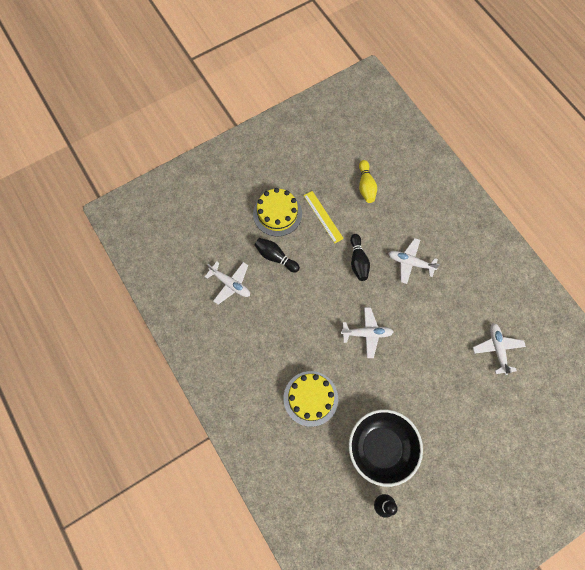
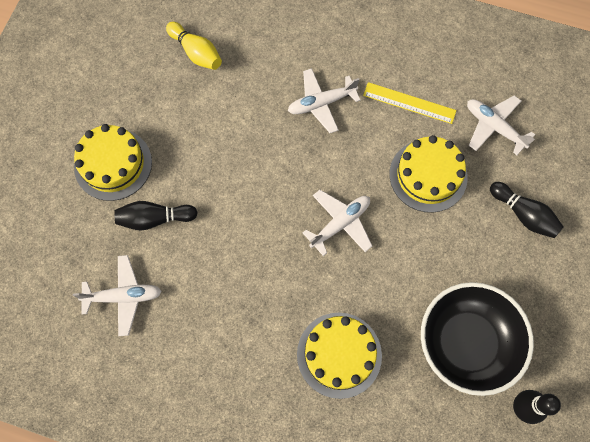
camera: 40 degrees left, 0 degrees up
(323, 216) = (174, 126): yellow ruler -> yellow ruler (409, 103)
(358, 261) = (260, 147): black bowling pin -> black bowling pin (523, 214)
(436, 345) = (428, 175): none -> yellow cake

